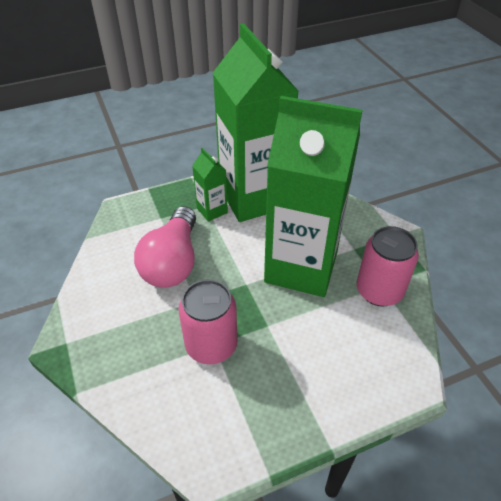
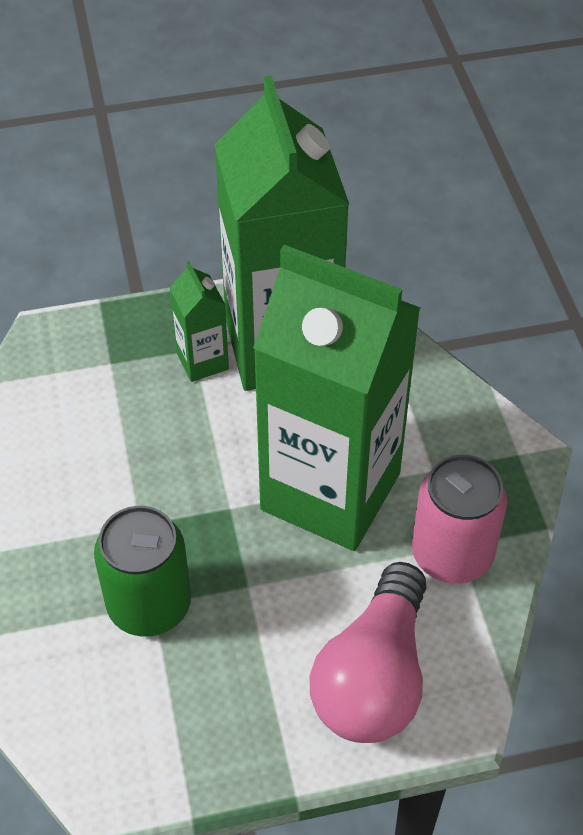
camera: 10 degrees right, 5 degrees up
(172, 262) = (115, 450): pink light bulb -> pink light bulb (373, 677)
(211, 345) = (149, 605): pink can -> green can

